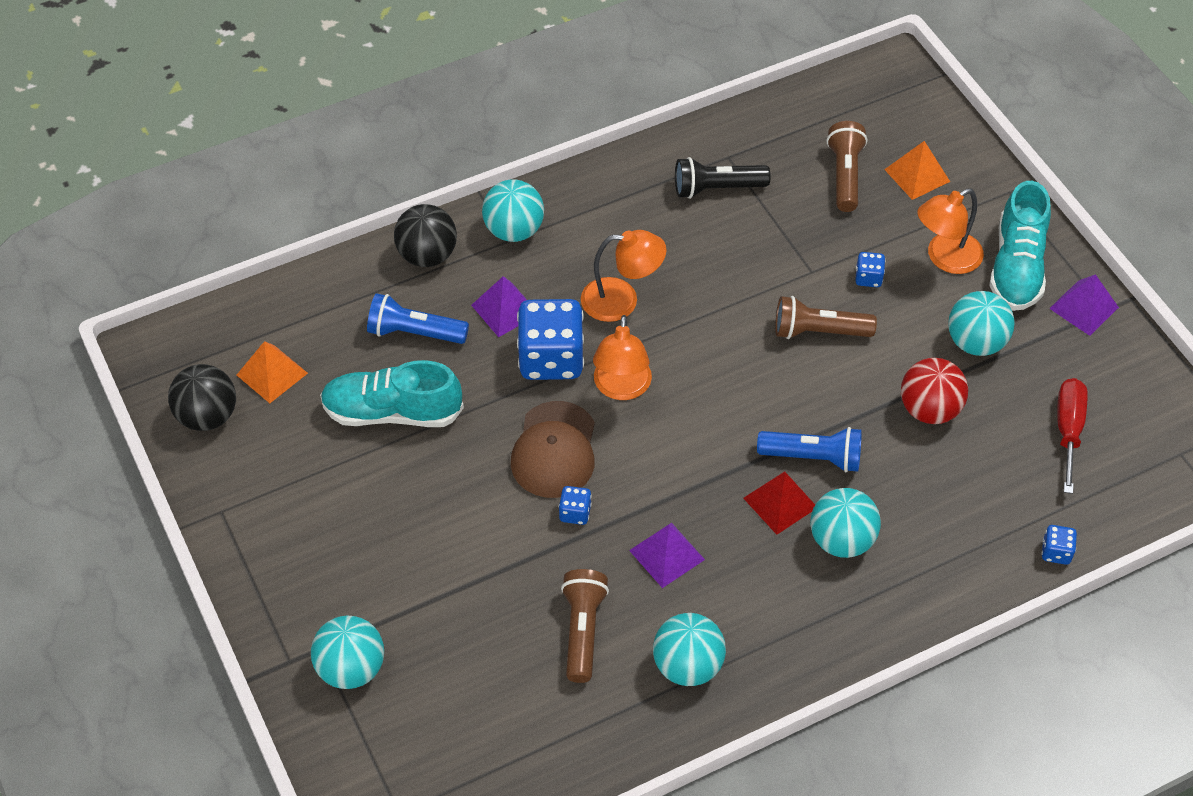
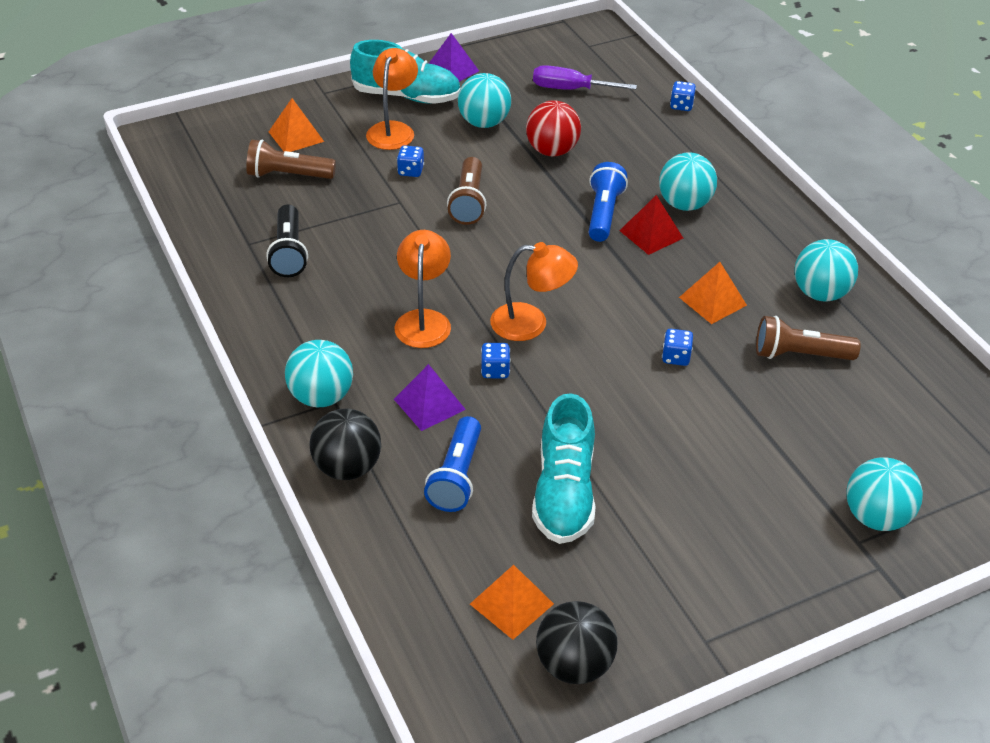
camera: 90 degrees left, 10 degrees down
(551, 359) = (495, 370): blue dice -> blue dice, size x0.44
(554, 450) = (605, 370): brown cap -> none
(667, 554) = (712, 301): purple pyramid -> orange pyramid
(945, 258) = (393, 130): orange lamp -> orange lamp turned 135 degrees counterclockwise
(1068, 430) = (570, 89): red screwdriver -> purple screwdriver

